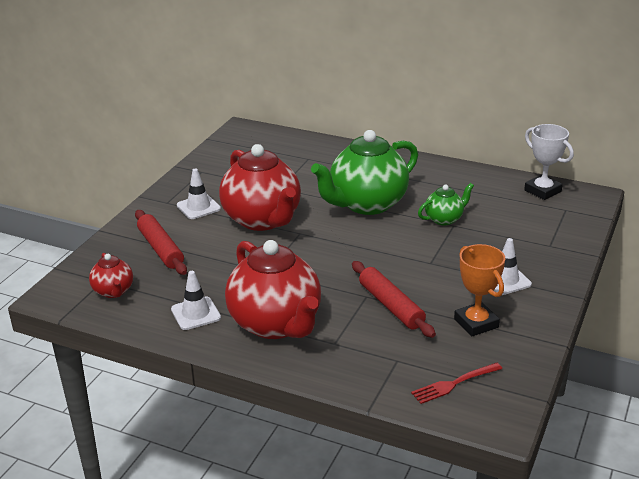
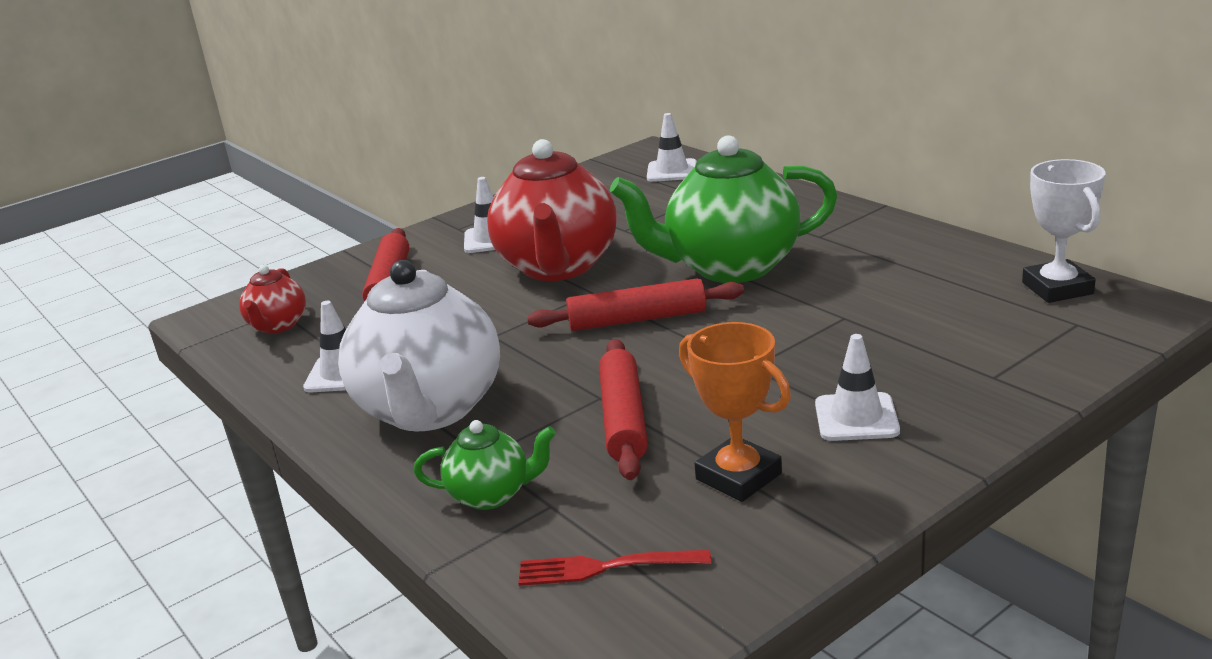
camera: 30 degrees right, 5 degrees down
(271, 142) = (672, 171): none -> white traffic cone
(276, 324) = (430, 410): red teapot -> white teapot
(343, 246) = (637, 319): none -> red rolling pin
(444, 219) = (836, 306): green teapot -> green teapot (491, 495)
(476, 323) = (738, 476): orange trophy -> orange trophy turned 45 degrees counterclockwise

